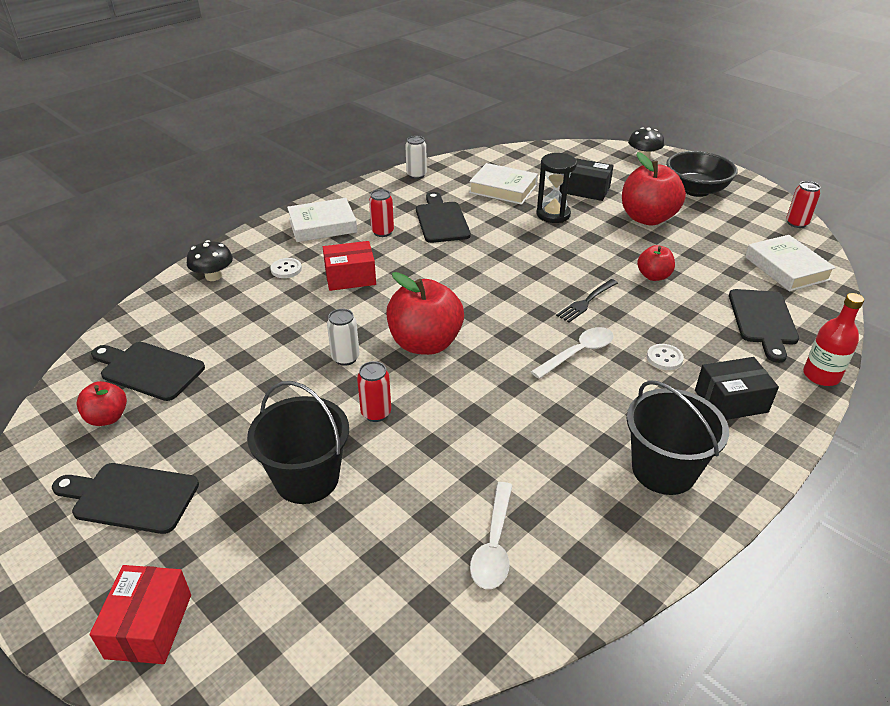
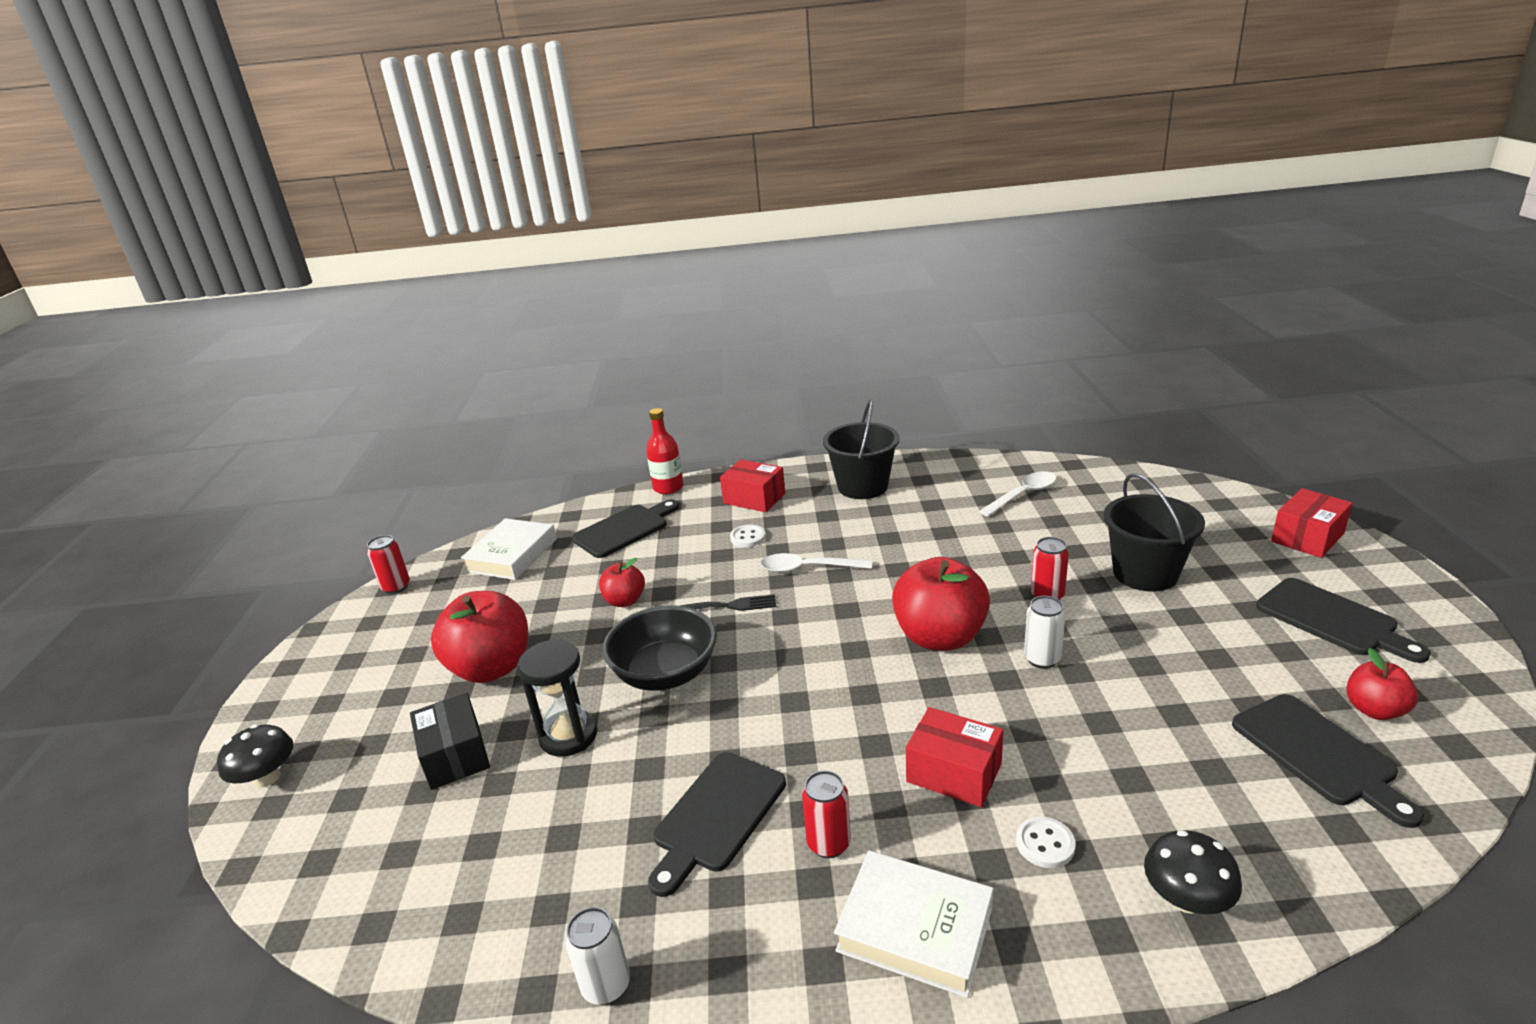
camera: 135 degrees left, 10 degrees down
(503, 189) = (540, 834): white book -> none
(696, 190) = (362, 678): black bowl -> black bowl (665, 674)
(731, 401) = (754, 498): black box -> red box

